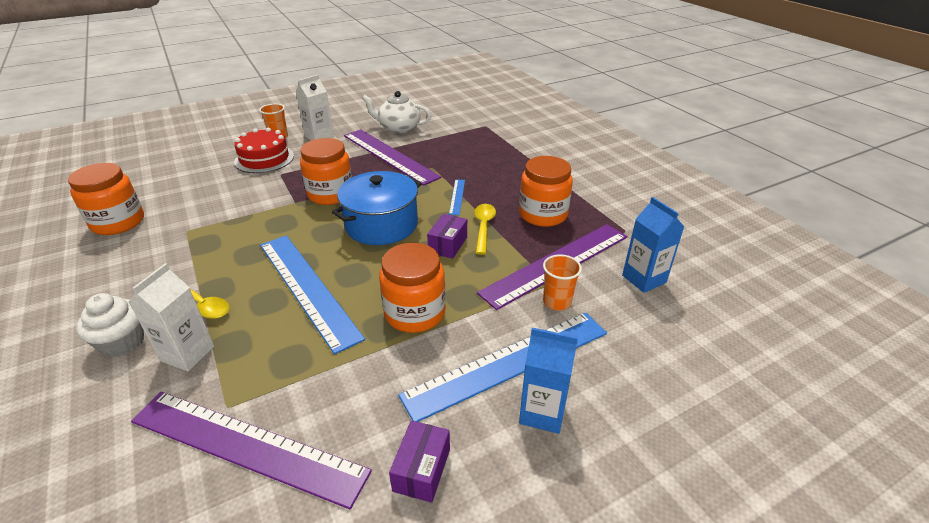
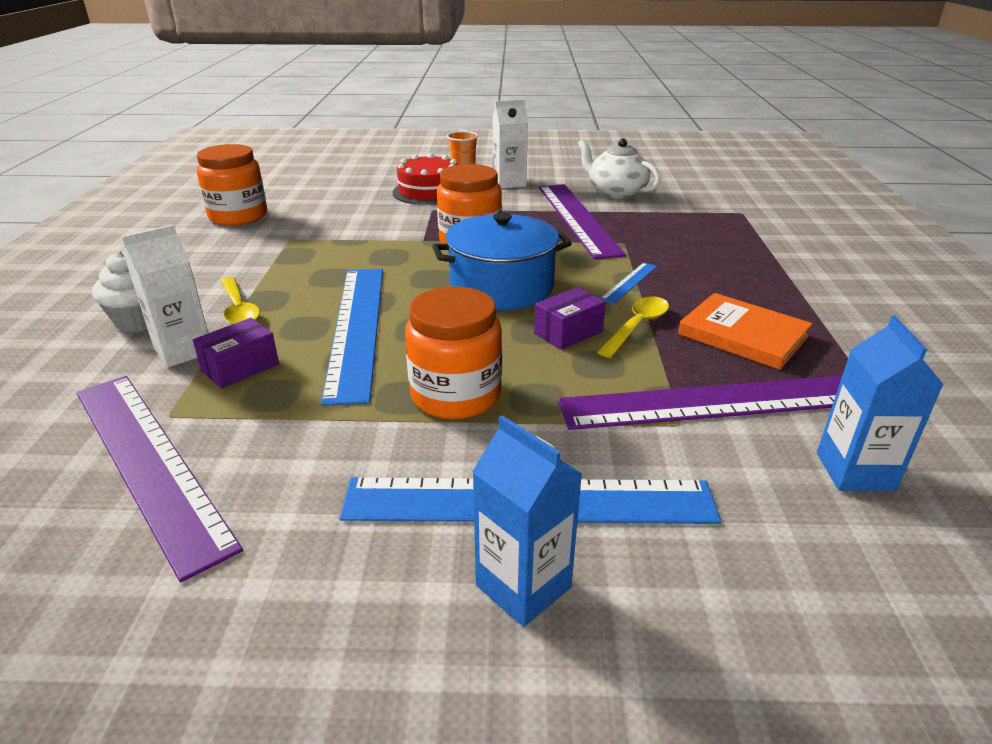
camera: 30 degrees right, 5 degrees down
(422, 470) = (299, 580): purple box -> purple box (240, 368)
(543, 214) = (743, 335): orange jar -> orange book
(557, 302) = (671, 451): orange cup -> none

